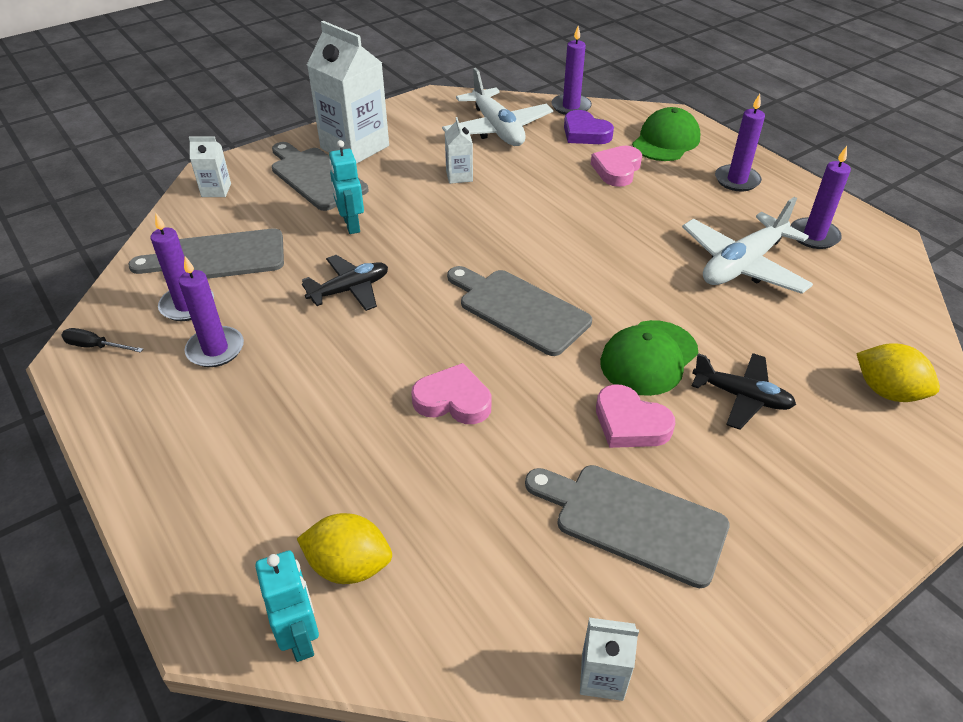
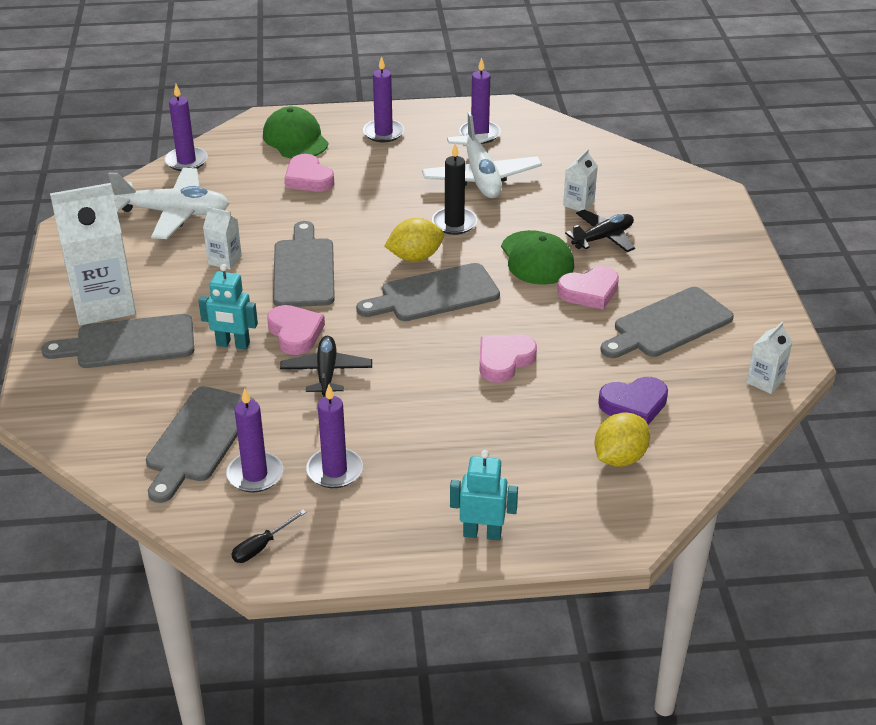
camera: 60 degrees left, 5 degrees down
(216, 190) = (77, 414): white carton -> white carton (578, 203)
(300, 637) = (661, 496): turquoise robot -> turquoise robot (482, 533)
(391, 250) = (295, 333): none -> pink heart
(484, 219) = (303, 270): none -> grey cutting board
(585, 133) = (237, 171): purple heart -> purple heart (634, 405)
(646, 277) = (454, 223): none -> black candle
(887, 391) = (643, 183): yellow lemon -> yellow lemon (415, 257)

